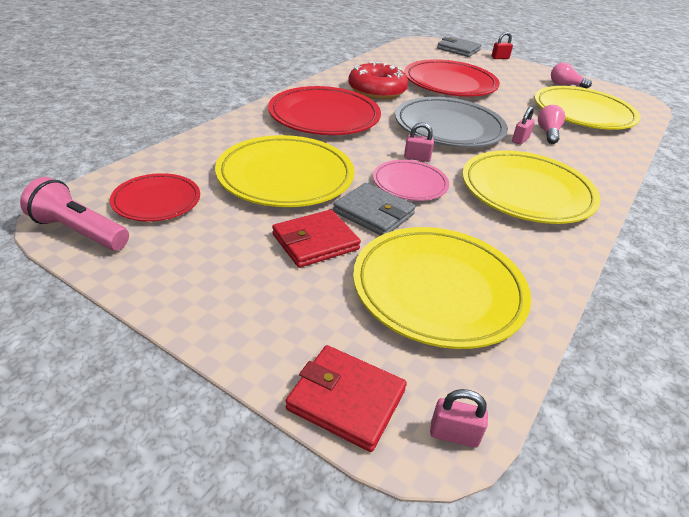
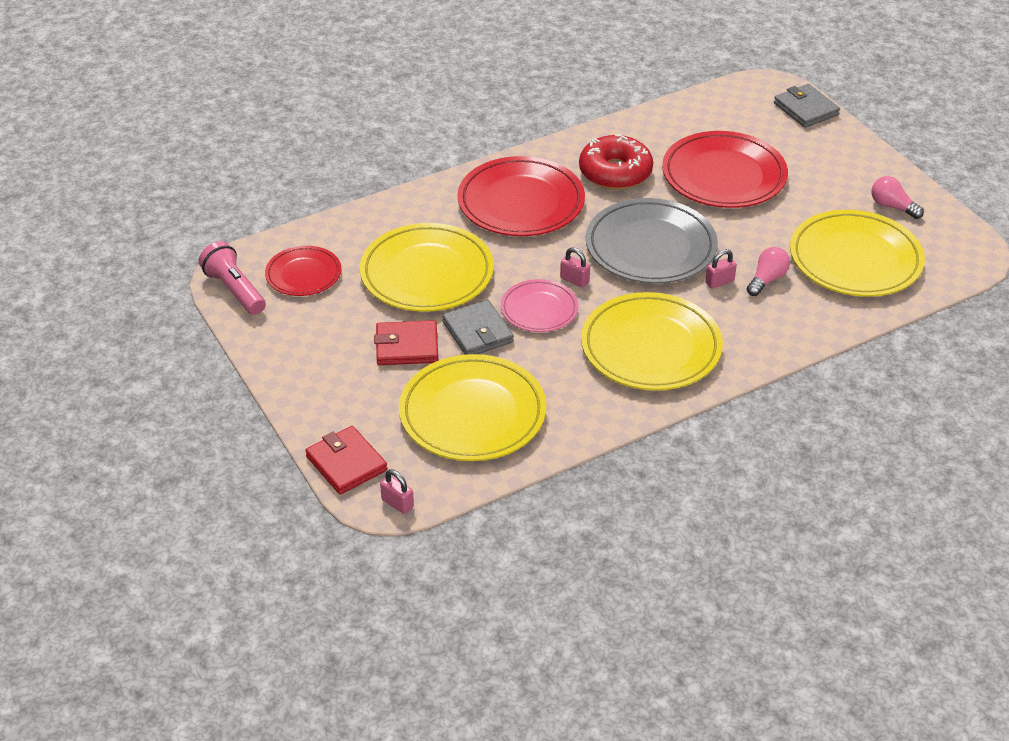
camera: 30 degrees right, 5 degrees up
(500, 58) = (853, 136): red padlock -> none

